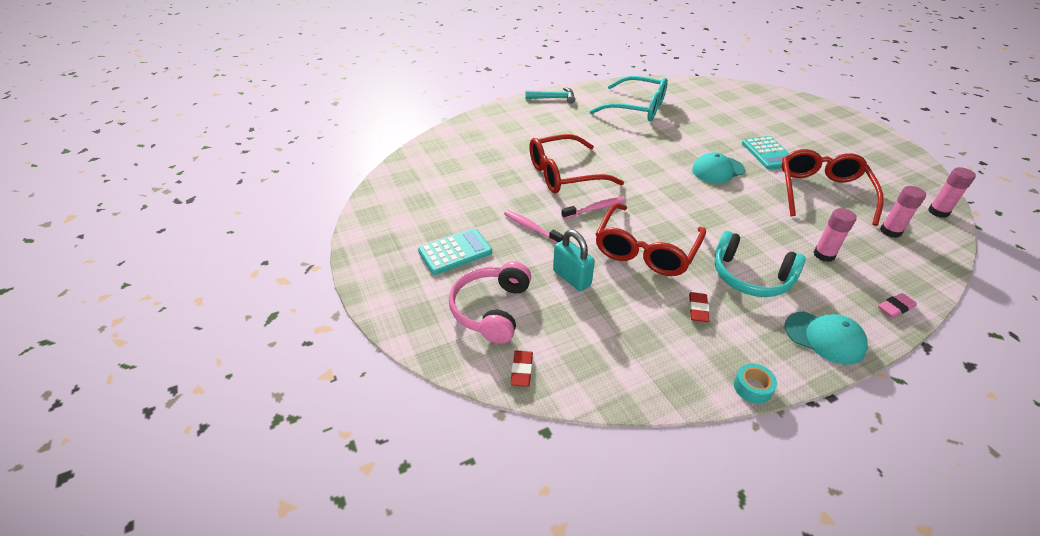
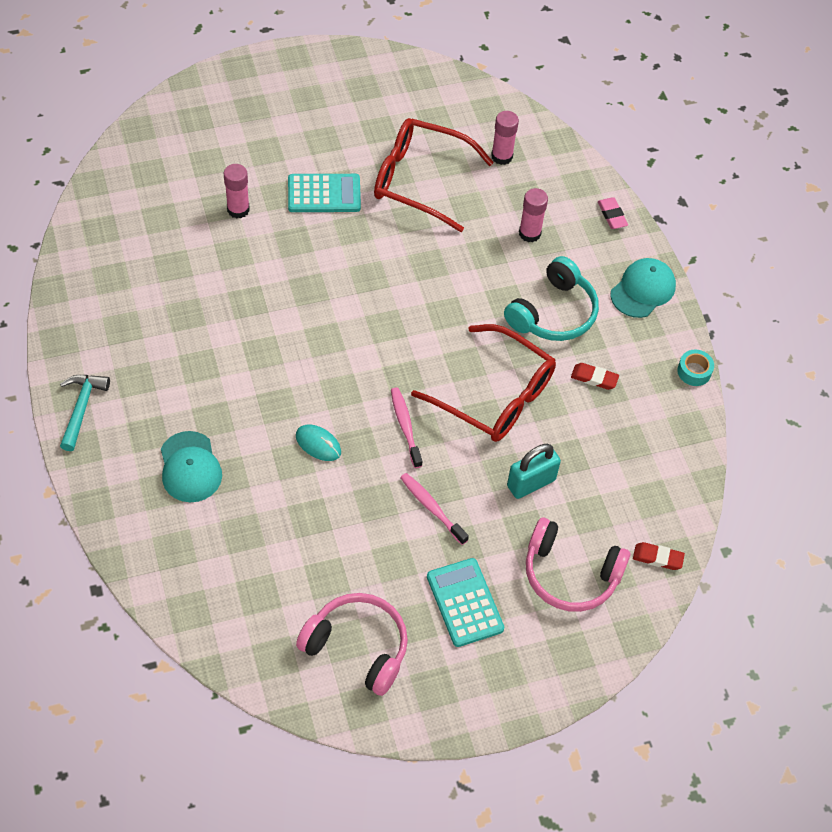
camera: 85 degrees left, 15 degrees up
(414, 207) = (357, 647): none -> pink headphones
(531, 228) = (431, 508): pink toothbrush -> pink toothbrush turned 90 degrees clockwise
(564, 174) = (318, 444): red glasses -> turquoise mouse
(637, 108) = (153, 301): turquoise glasses -> none
(717, 170) = (349, 264): turquoise cap -> turquoise cap (190, 467)
(938, 212) = (477, 97): pink glue stick -> pink glue stick (238, 209)

